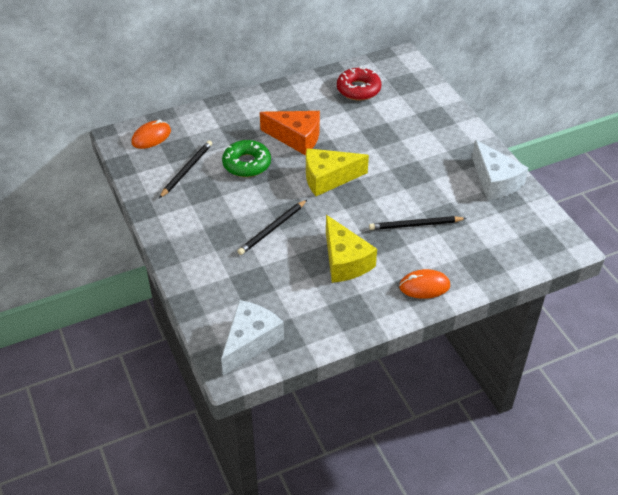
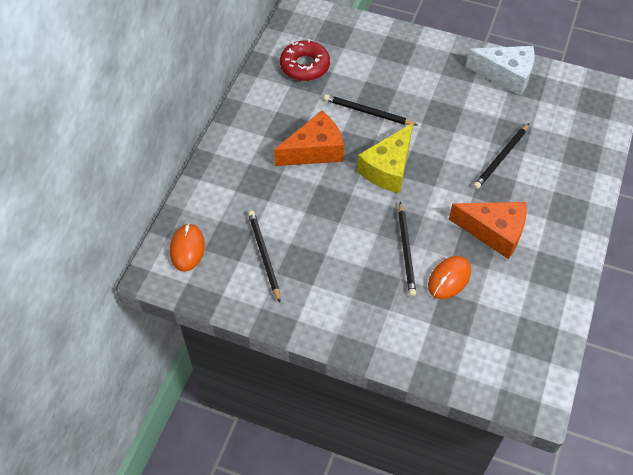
camera: 45 degrees left, 10 degrees up
(247, 164) = (307, 207): green donut -> none
(250, 342) = (520, 364): white cheese -> none
(345, 261) = (494, 232): yellow cheese -> orange cheese
(361, 140) = (368, 112): none -> black pencil
(424, 286) = (571, 205): orange mouse -> orange mouse (449, 278)

